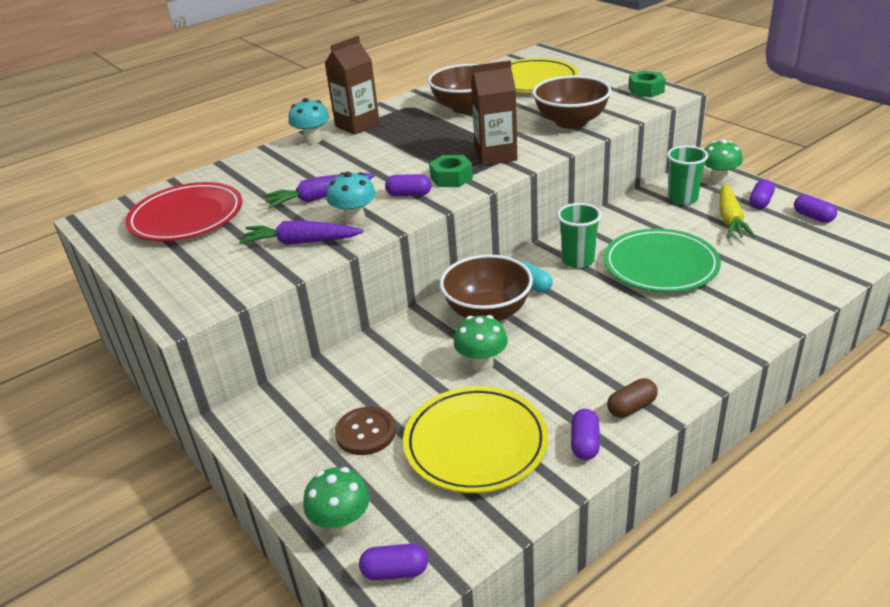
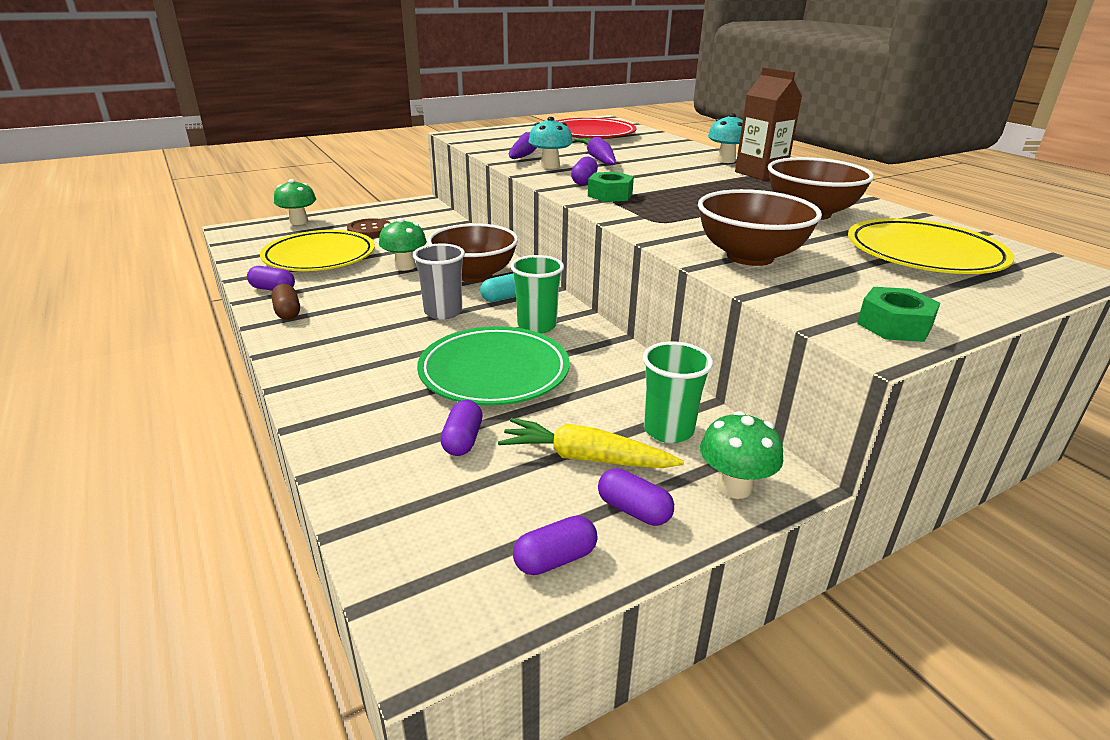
camera: 95 degrees right, 5 degrees down
(395, 571) = (247, 231): purple capsule -> purple capsule (463, 440)
(495, 155) = (656, 214): brown carton -> none
(578, 311) = (443, 312): none -> grey cup

